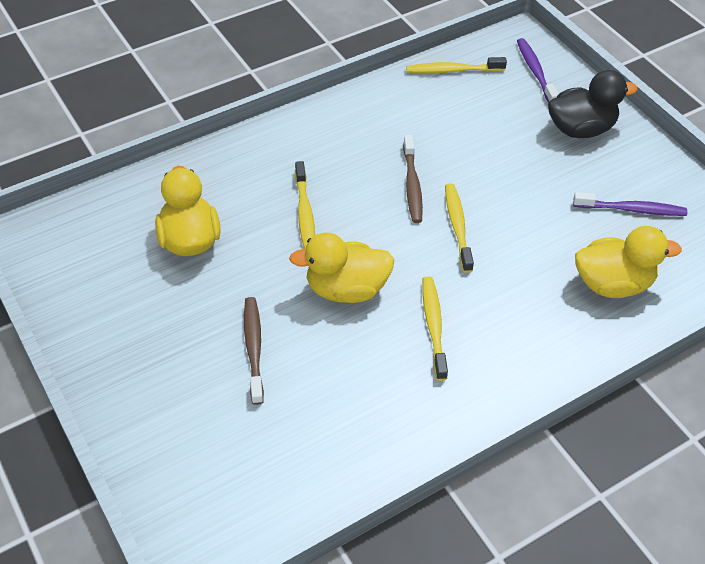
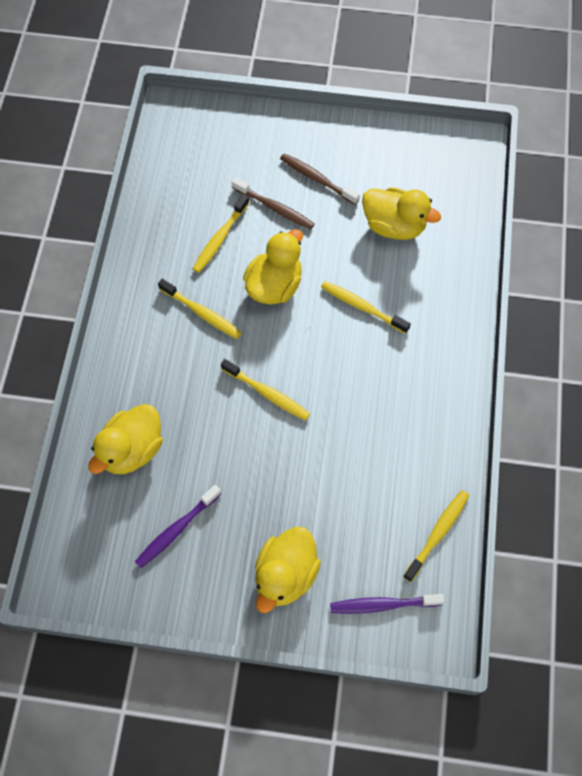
camera: 130 degrees right, 15 degrees up
(335, 370) = (220, 238): none -> yellow toothbrush
(412, 185) = (331, 395): brown toothbrush -> brown toothbrush (317, 179)
(535, 71) = (383, 605): purple toothbrush -> purple toothbrush turned 150 degrees clockwise
(580, 129) = (285, 575): black duck -> yellow duck

